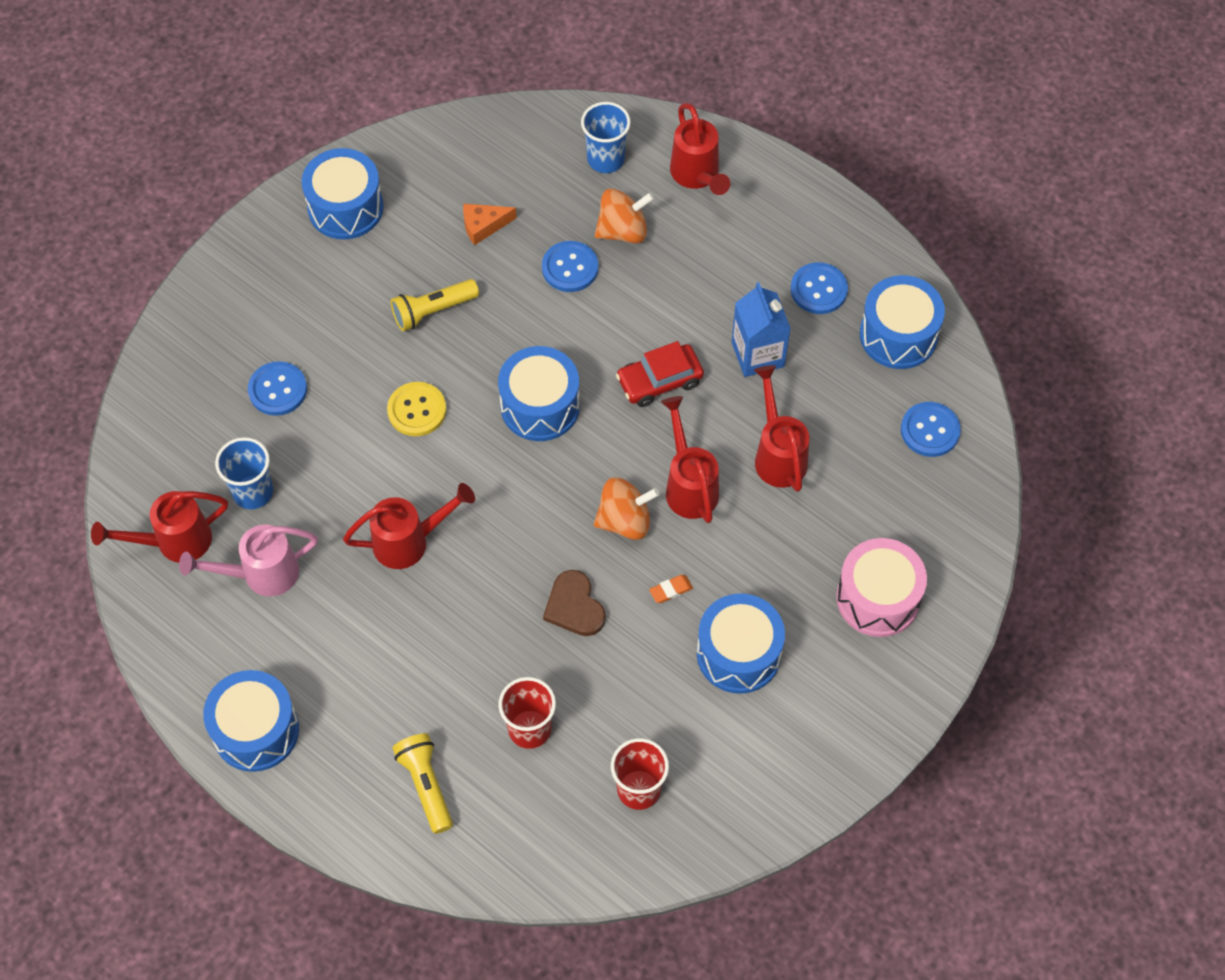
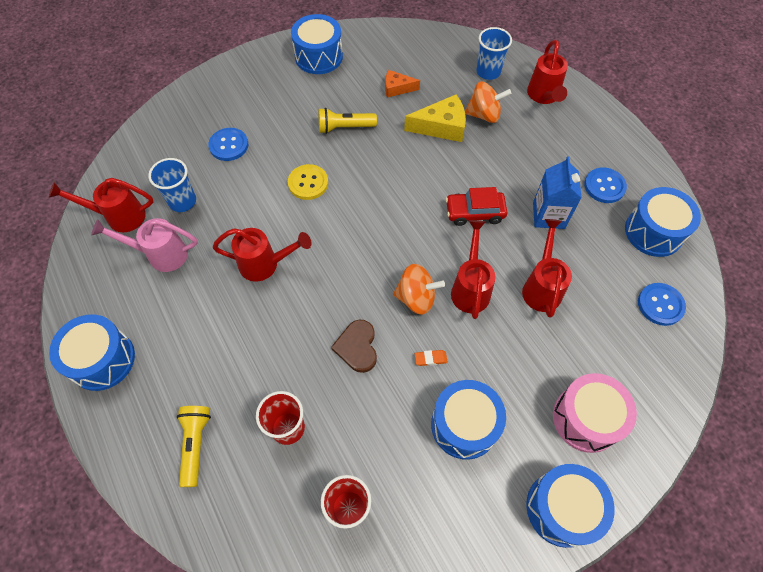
camera: 20 degrees right, 0 degrees up
(540, 406) = (388, 204): blue drum -> blue drum (562, 508)
(570, 268) = (441, 127): blue button -> yellow cheese

